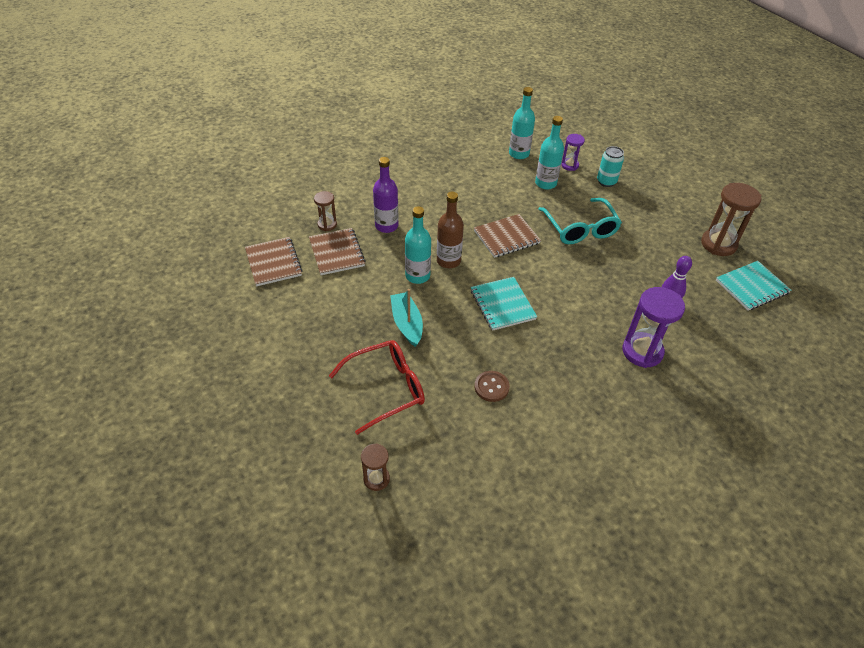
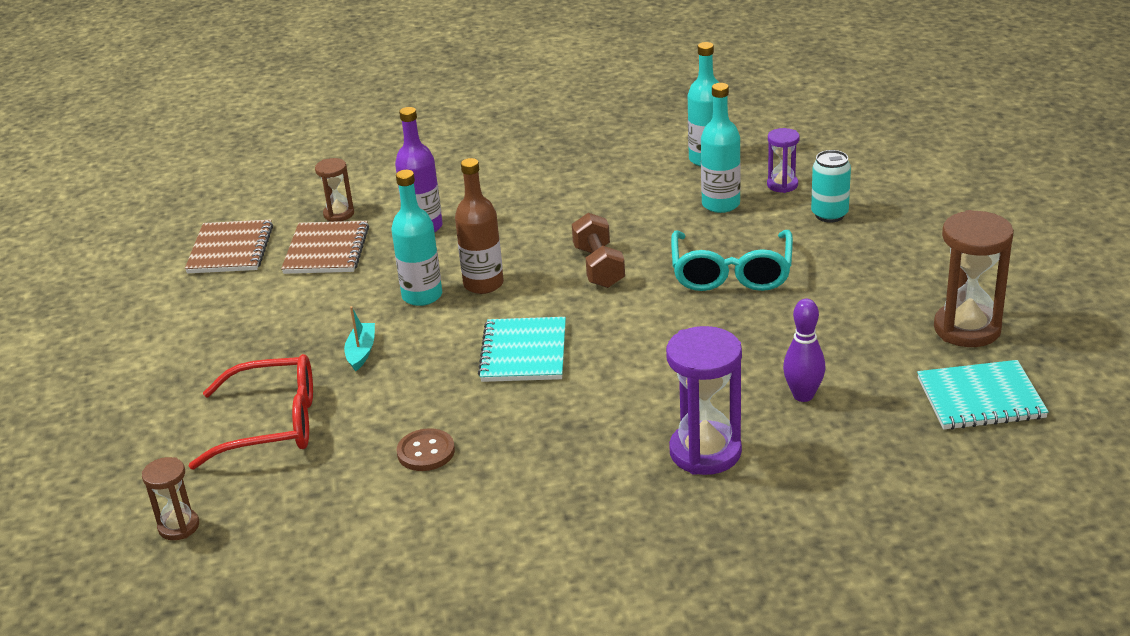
camera: 25 degrees right, 15 degrees down
(407, 323) = (361, 352): turquoise boat -> turquoise boat, size x0.65
(506, 237) = (598, 267): brown notebook -> brown dumbbell

